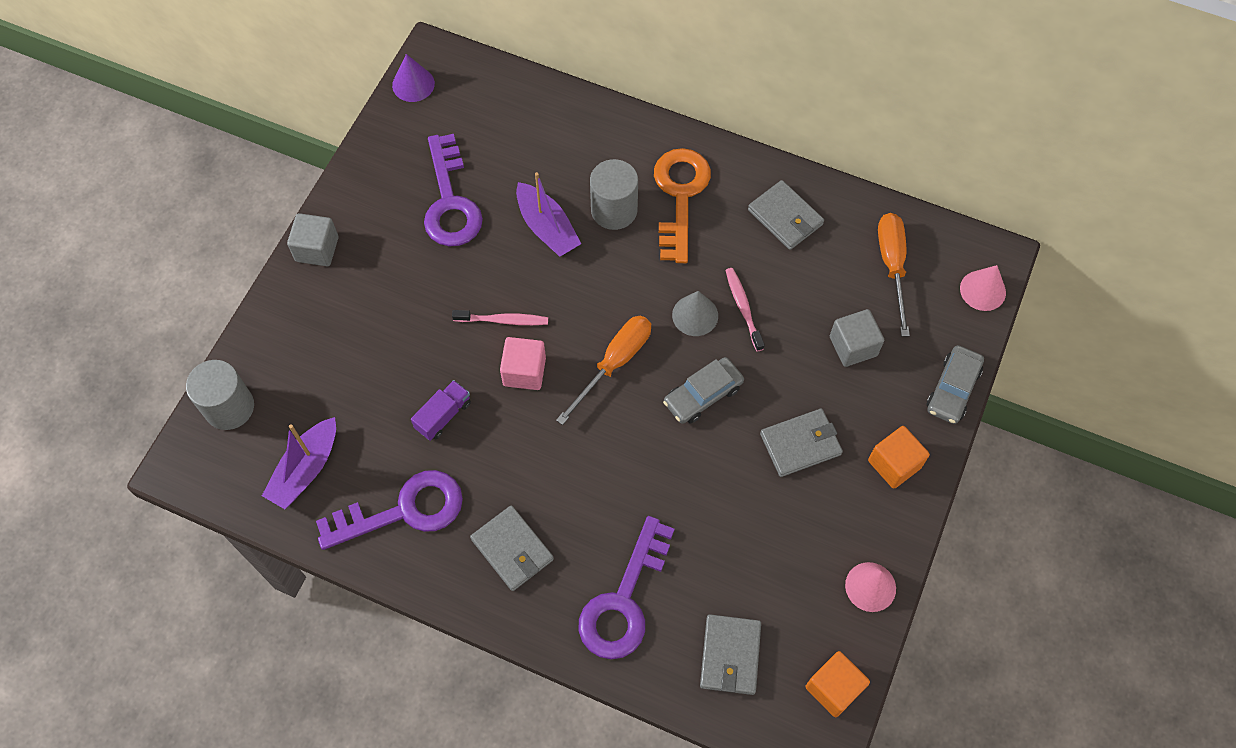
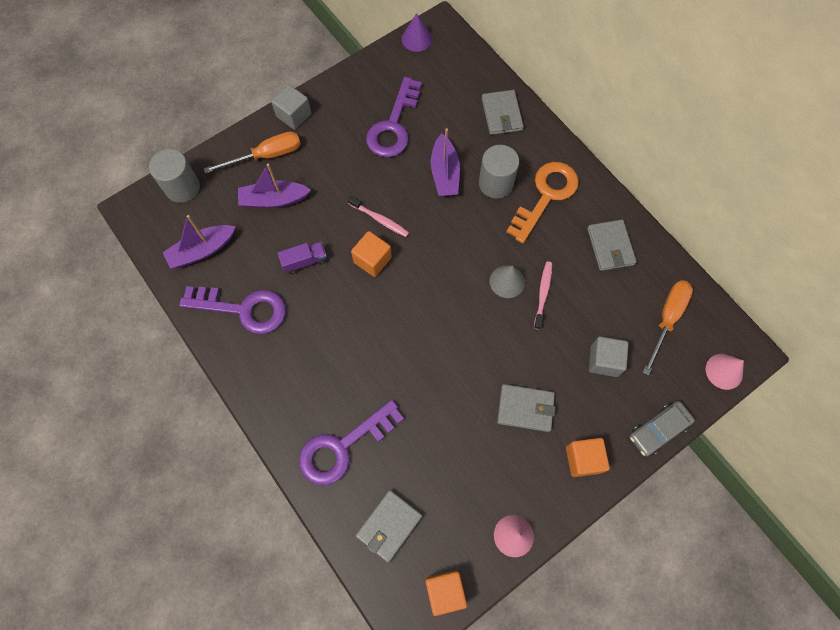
camera: 30 degrees right, 5 degrees up
(357, 363) = (274, 200): none -> purple boat
(512, 549) = (293, 372): grey wallet -> grey wallet (501, 114)
(524, 371) = (372, 260): pink cube -> orange cube
(614, 363) = (433, 285): orange screwdriver -> orange screwdriver (266, 156)
(703, 395) = (479, 338): grey car -> none

